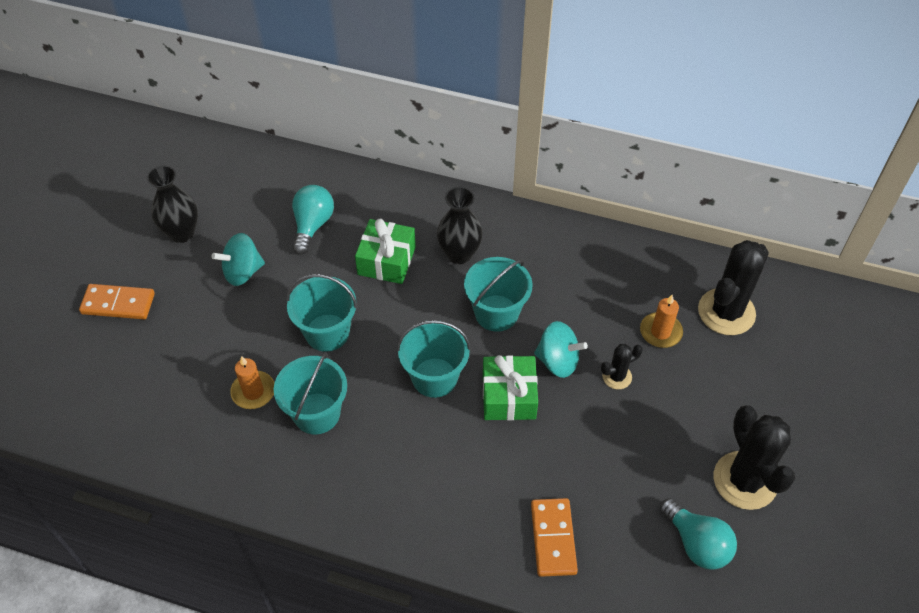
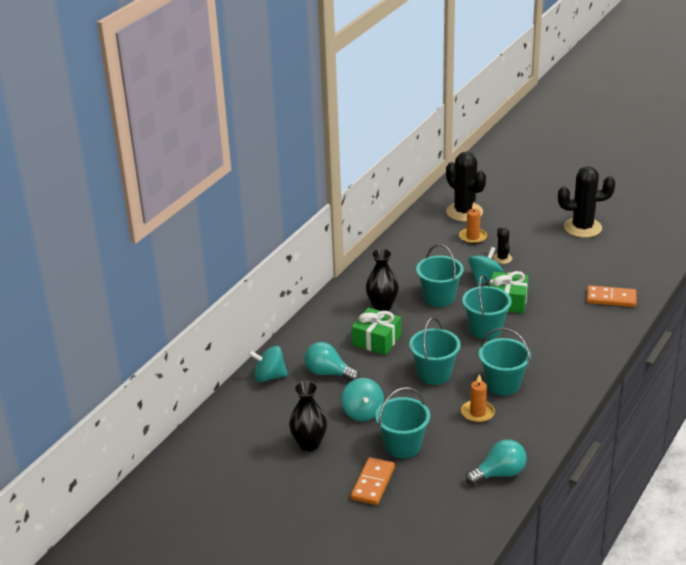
camera: 75 degrees left, 20 degrees down
(184, 321) = (402, 446): none -> turquoise bucket
(298, 173) = (269, 376): none -> turquoise spinning top
(696, 543) = (620, 250): turquoise light bulb -> turquoise light bulb (499, 473)

